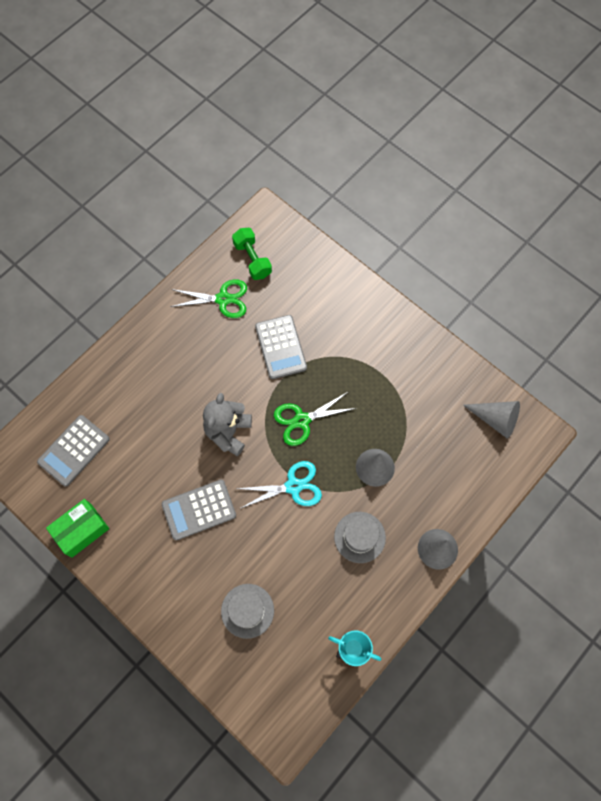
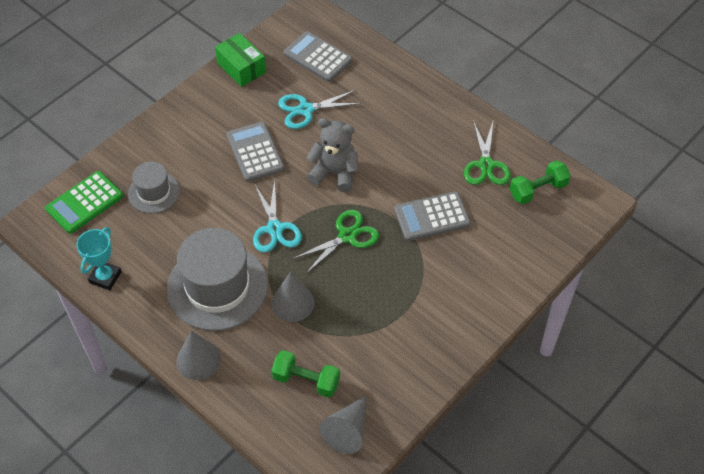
camera: 90 degrees right, 15 degrees down
(146, 461) = (305, 110): none -> turquoise scissors
(259, 685) = (84, 203): none -> green calculator
(302, 420) = (347, 236): green scissors -> green scissors turned 75 degrees clockwise
(359, 537) = (217, 287): grey hat -> grey hat, size x1.85
(452, 453) = (306, 380): none -> green dumbbell

